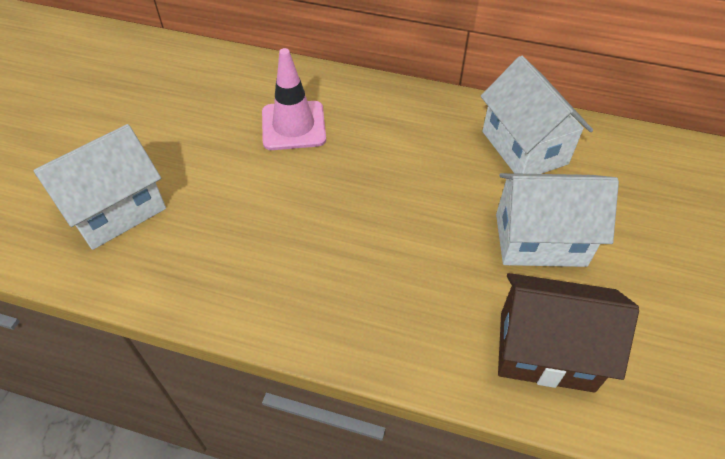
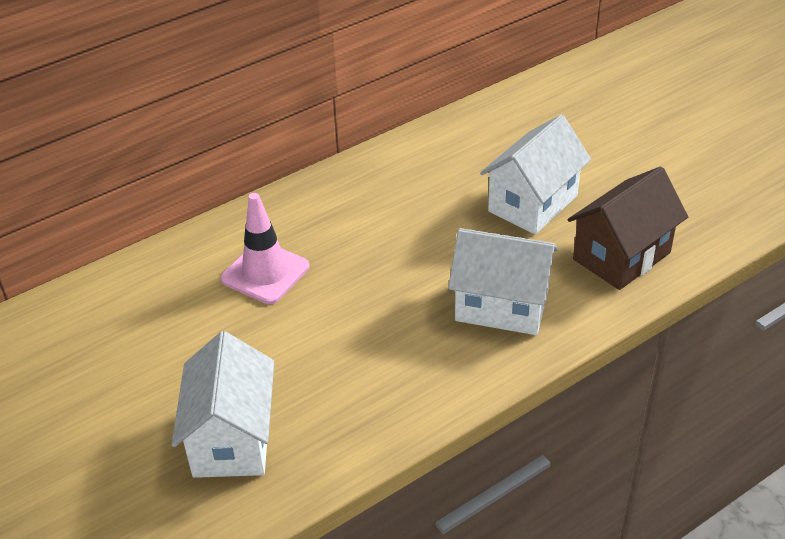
camera: 50 degrees left, 10 degrees down
(524, 147) = (442, 159): white house -> white house (501, 306)

